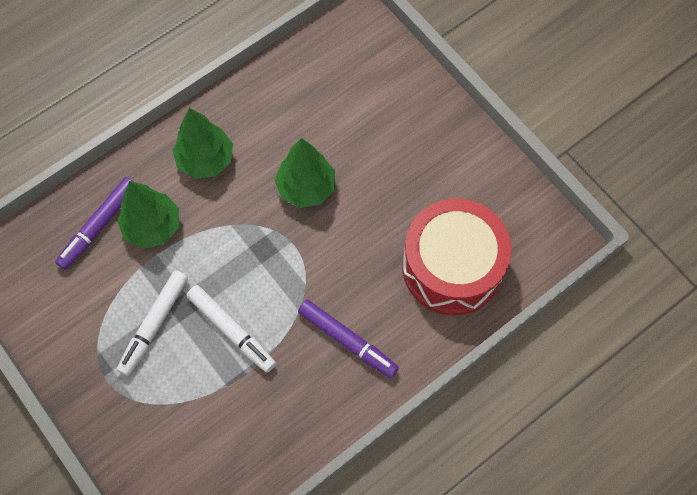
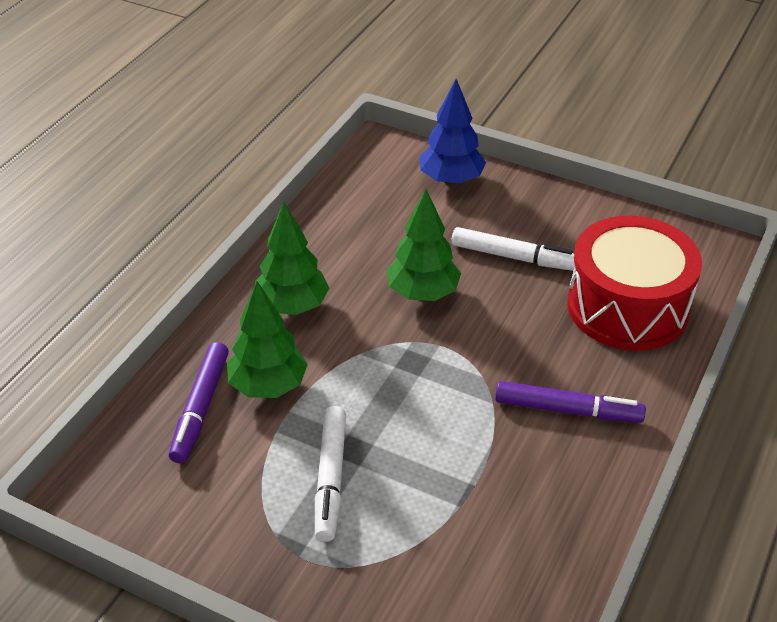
camera: 25 degrees left, 25 degrees down
(232, 330) = (429, 450): white marker -> white marker (514, 257)
(393, 80) = (451, 180): none -> blue tree

